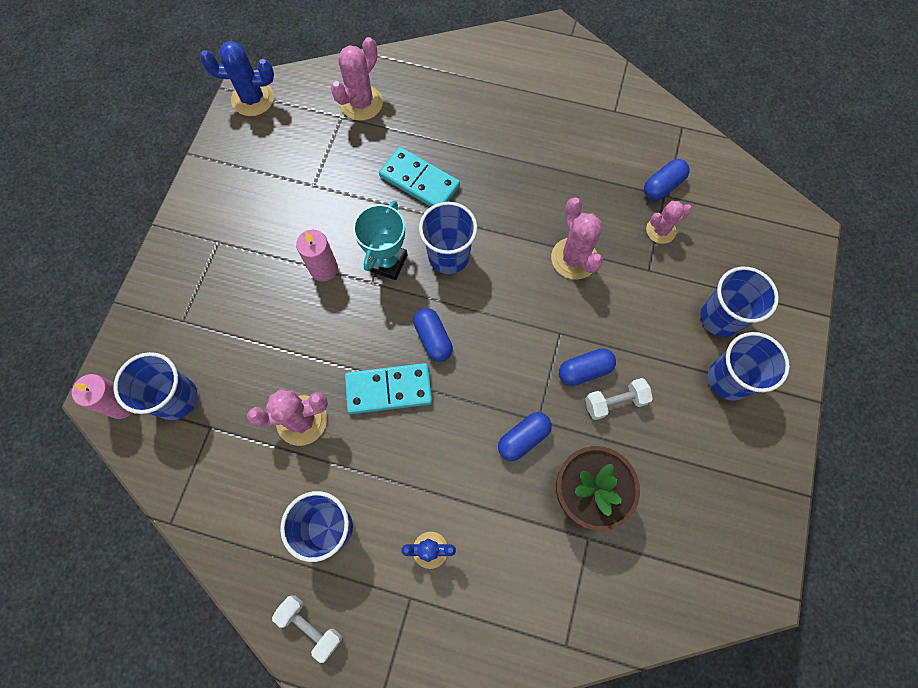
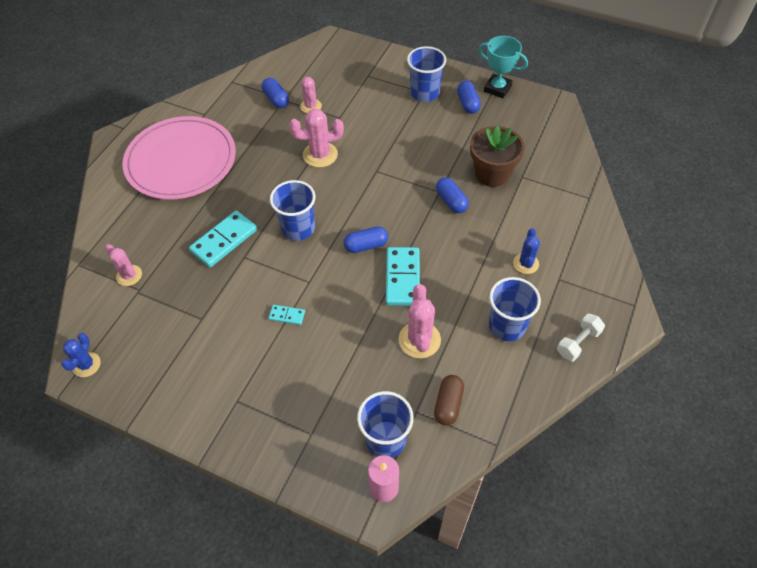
camera: 80 degrees left, 15 degrees down
(218, 463) = (448, 404): none -> brown capsule
(253, 99) = (86, 365): blue cactus -> blue cactus, size x0.65
(324, 268) = (287, 315): pink candle -> turquoise domino
(361, 103) = (129, 275): pink cactus -> pink cactus, size x0.65
(387, 262) = (293, 269): turquoise trophy -> turquoise trophy (497, 88)
(532, 107) = (181, 161): none -> pink plate
(584, 370) = (407, 161): blue capsule -> blue capsule (467, 103)
(615, 402) = (431, 149): white dumbbell -> none
(721, 317) = (382, 89): blue cup -> none

